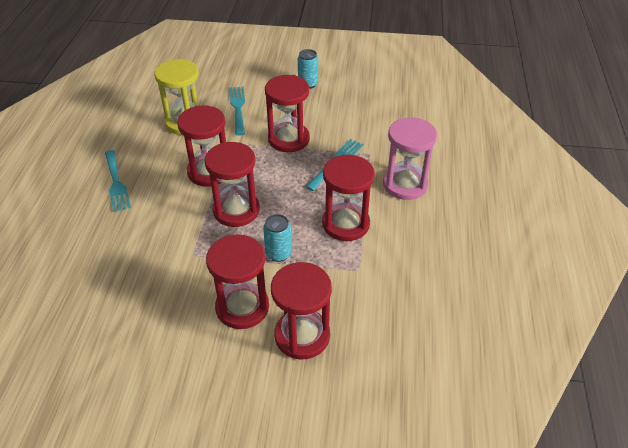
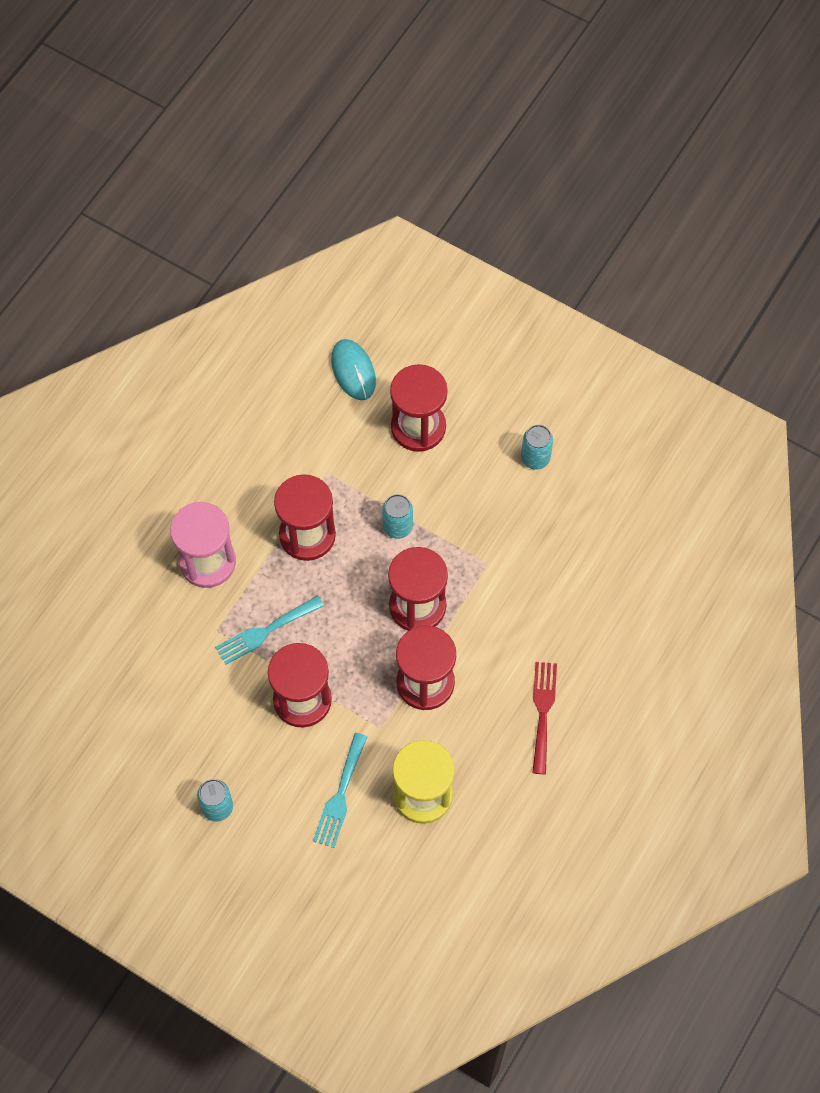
camera: 155 degrees left, 20 degrees up
(116, 183) = (543, 712): turquoise fork -> red fork
(179, 351) = (535, 458): none -> turquoise can
(242, 307) = (460, 479): red hourglass -> none
(391, 362) = (353, 371): none -> turquoise mouse

